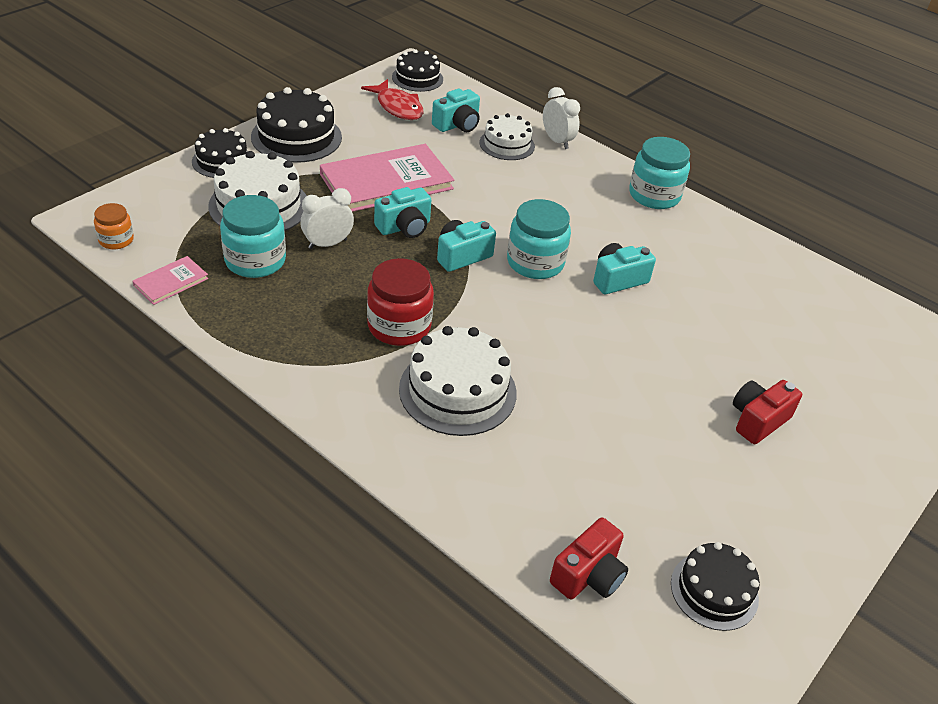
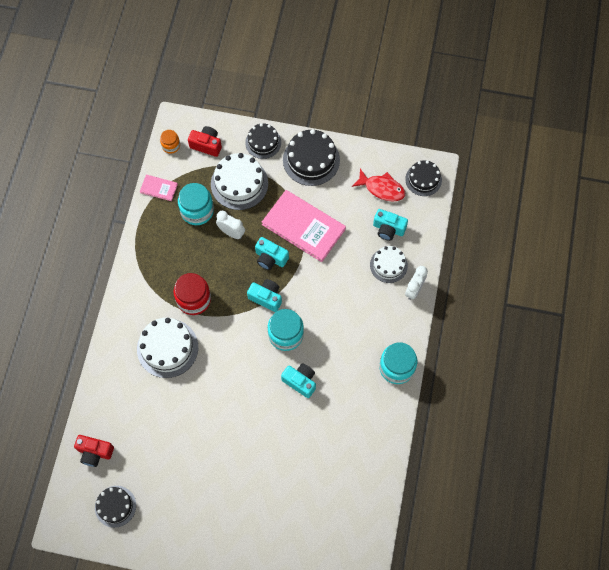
camera: 65 degrees right, 25 degrees up
(398, 107) = (382, 188): red fish -> red fish turned 90 degrees counterclockwise
(758, 420) = (233, 491): red camera -> red camera (206, 145)

